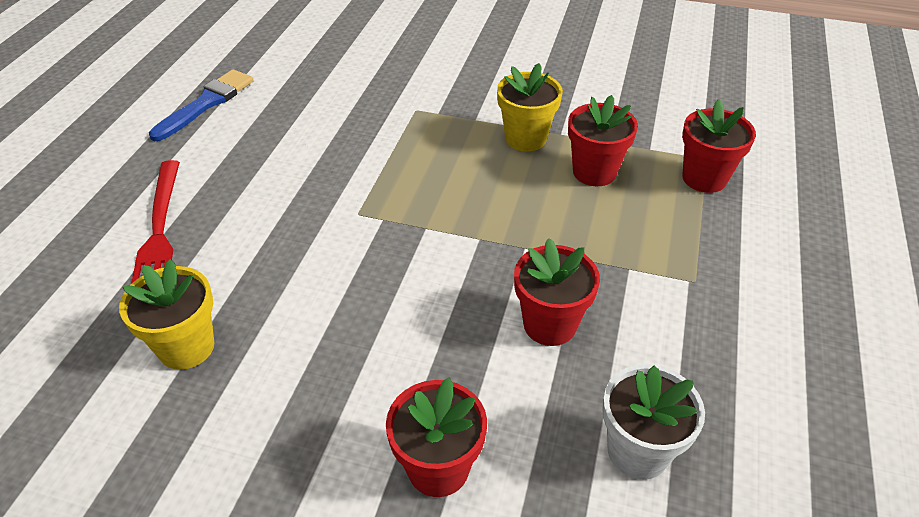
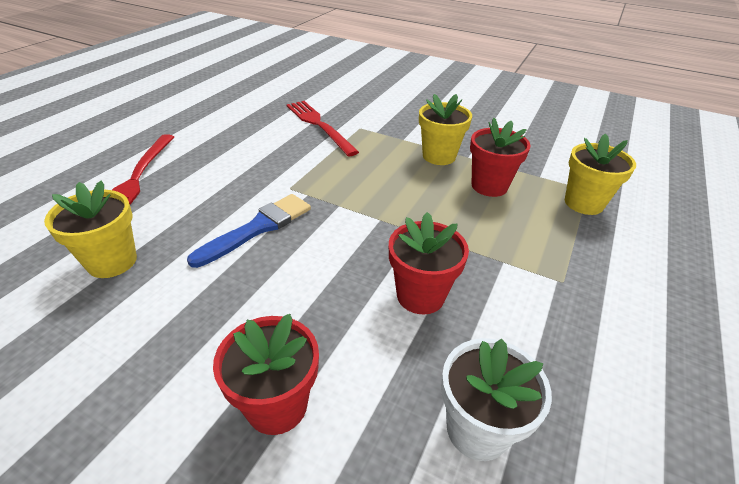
camera: 10 degrees right, 5 degrees down
(206, 103) = (212, 106): blue brush -> blue brush (258, 228)
(362, 114) = (319, 125): none -> red fork
(704, 178) = (583, 203): red flower pot -> yellow flower pot

